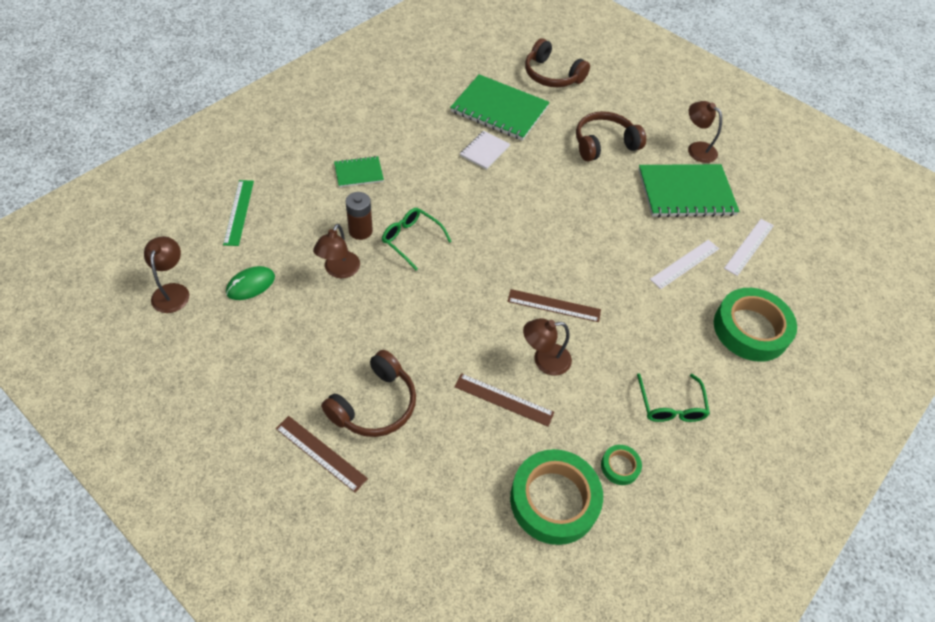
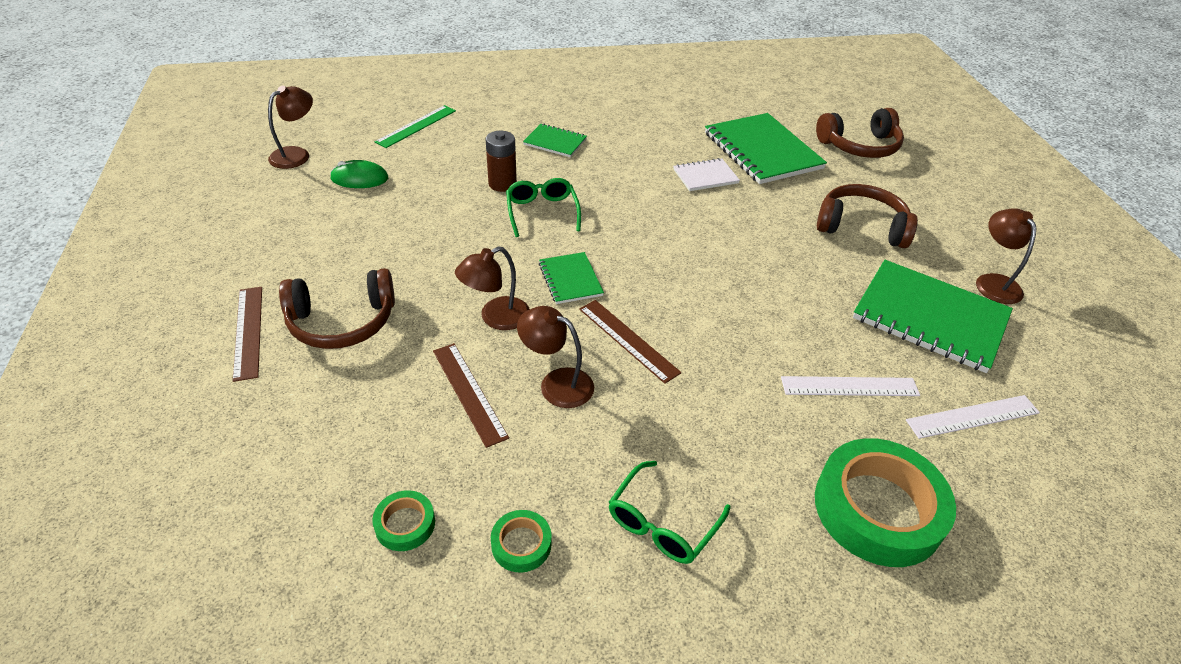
camera: 40 degrees right, 10 degrees down
(339, 271) = (445, 204): brown lamp -> brown lamp (496, 318)
(481, 283) = (570, 279): none -> green notebook
(552, 75) = (859, 146): brown headphones -> brown headphones turned 90 degrees counterclockwise
(554, 500) = (405, 524): green tape -> green tape, size x0.45

